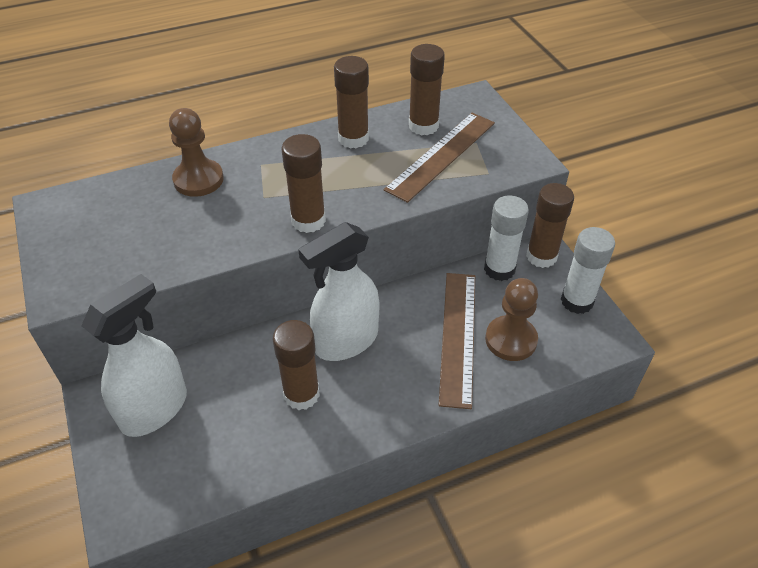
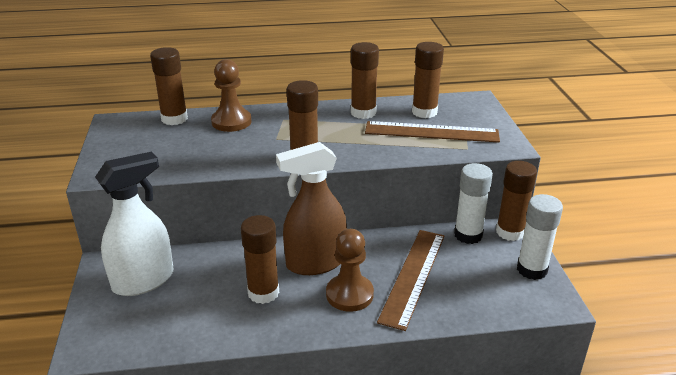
camera: 15 degrees right, 15 degrees down
(123, 187) = (174, 119): none -> brown glue stick
(346, 341) = (315, 263): white spray bottle -> brown spray bottle
(441, 155) = (431, 132): brown ruler -> brown ruler turned 45 degrees clockwise
(511, 340) = (460, 287): brown pawn -> brown pawn (349, 294)

